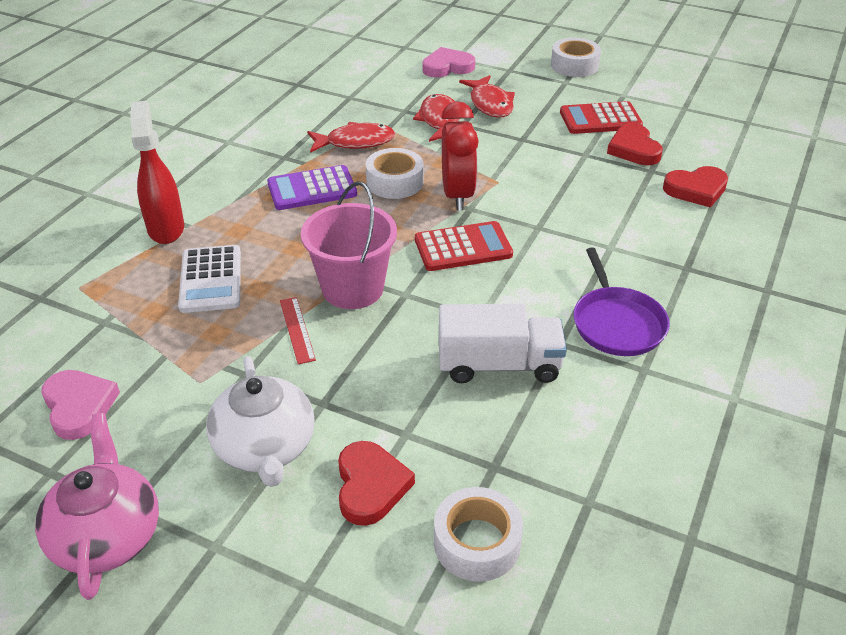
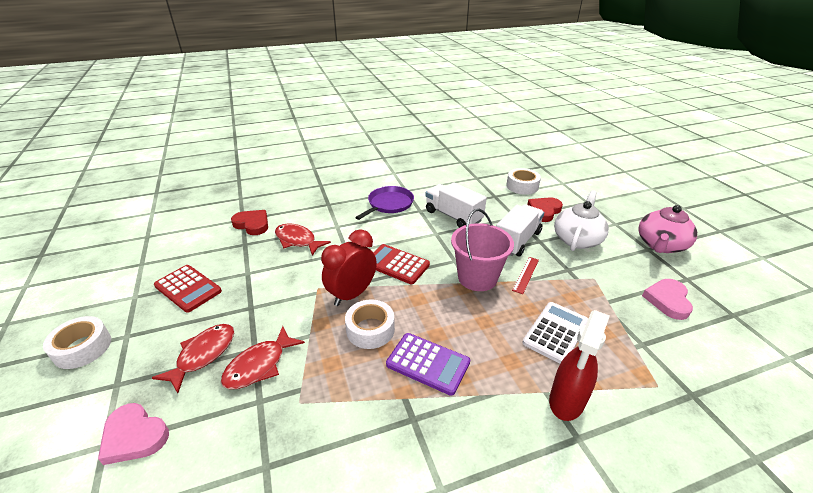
camera: 135 degrees left, 5 degrees down
(355, 142) = (343, 391): red fish -> red fish (297, 240)
(357, 380) = (517, 241): none -> white truck
(634, 149) = (222, 259): red heart -> none

